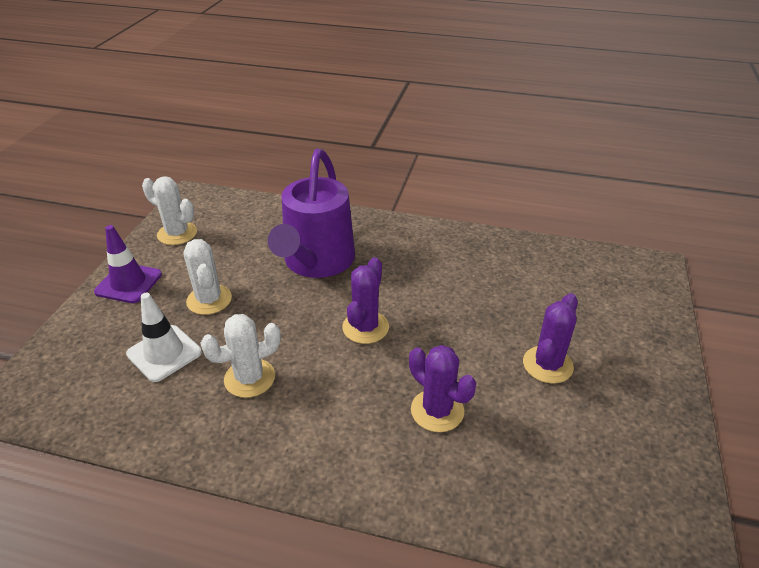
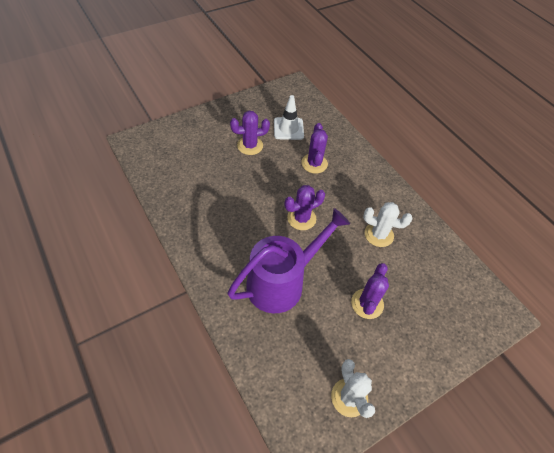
camera: 140 degrees left, 15 degrees up
(128, 283) = (410, 364): purple traffic cone -> none
(164, 353) = (413, 282): white traffic cone -> white traffic cone (288, 129)
(209, 300) = (367, 303): white cactus -> purple cactus

